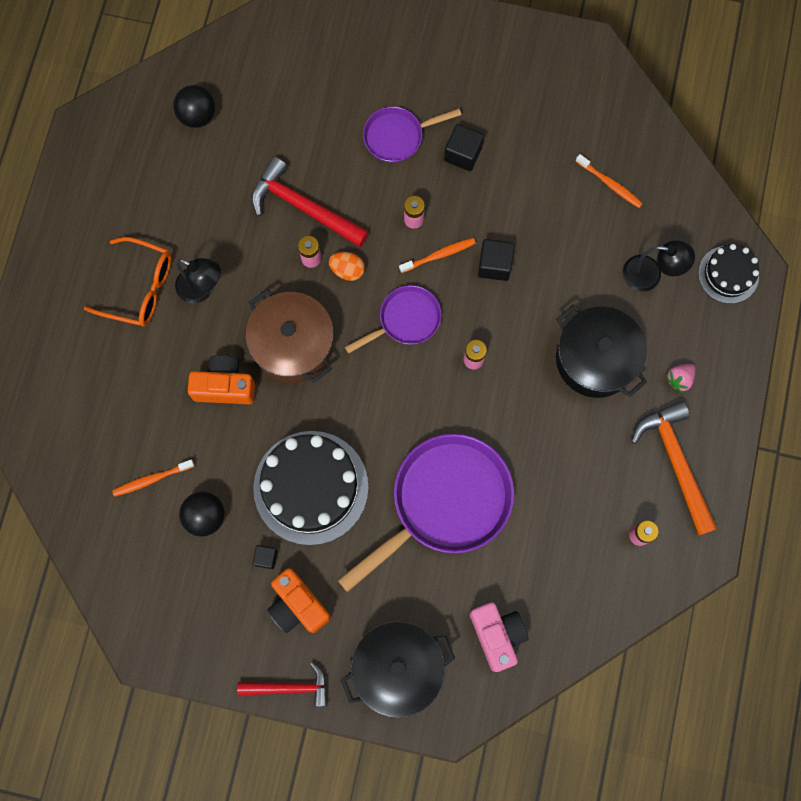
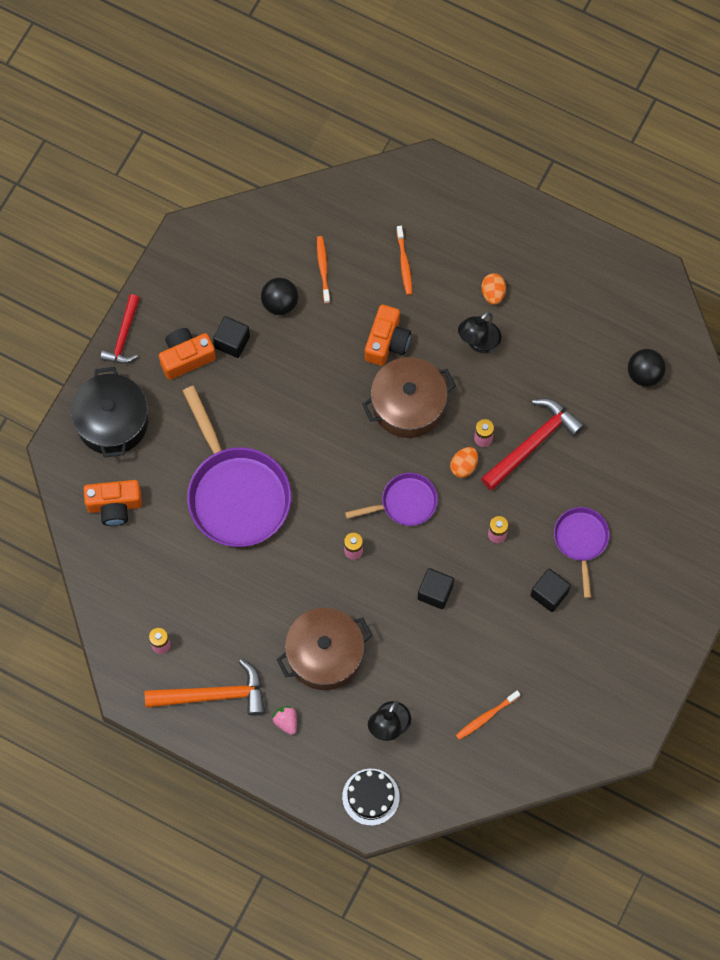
camera: 105 degrees right, 5 degrees down
(140, 288) = (493, 293): orange glasses -> orange egg
(266, 558) = (232, 342): black cube -> black cube, size x1.63
(311, 487) = (280, 390): black cake -> none
(405, 320) = (404, 503): purple pan -> purple pan turned 90 degrees counterclockwise
(438, 255) = (457, 547): orange toothbrush -> orange toothbrush (404, 263)
(497, 635) = (114, 506): pink camera -> orange camera
(595, 359) = (324, 654): black pot -> brown pot

